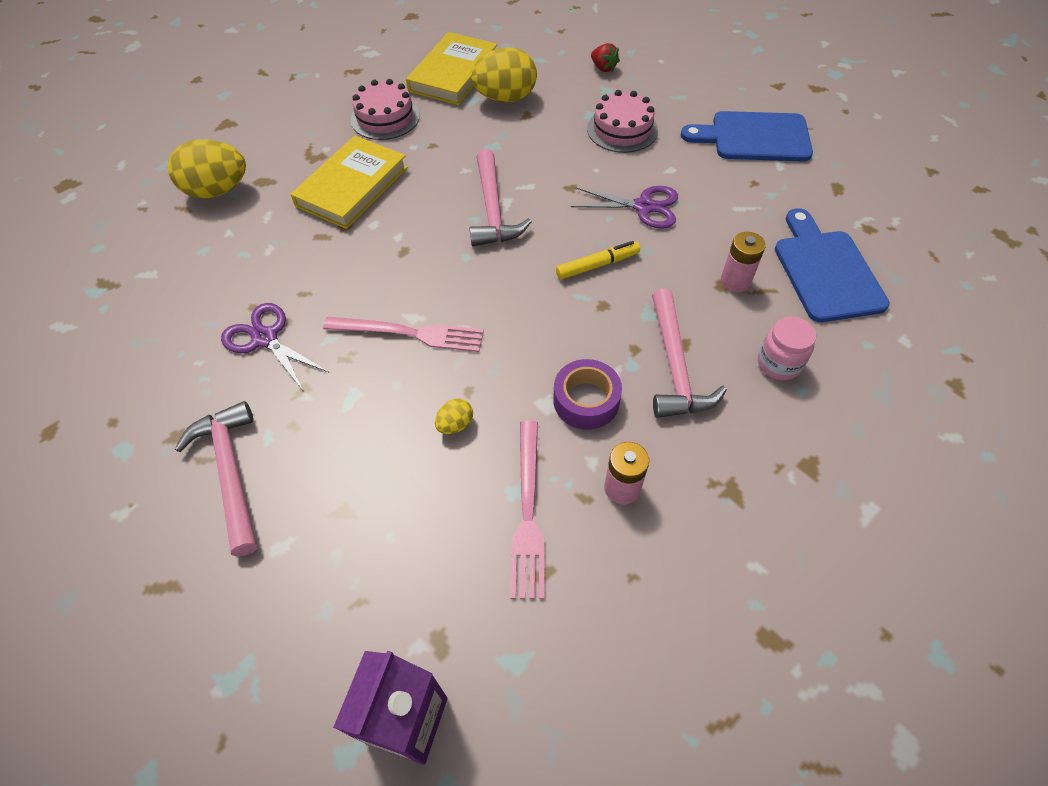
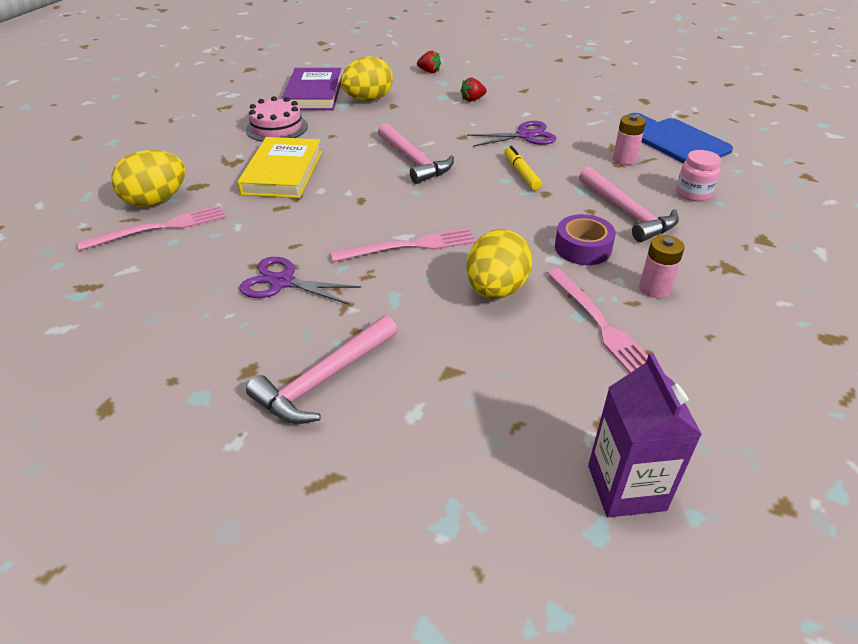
camera: 25 degrees left, 15 degrees down
(201, 229) = (160, 228): none -> pink fork
(231, 473) = (325, 379): pink hammer -> pink hammer turned 90 degrees counterclockwise
(453, 74) = (314, 94): yellow book -> purple book
(455, 424) = (496, 289): yellow egg -> yellow egg, size x2.20
(597, 265) = (521, 173): yellow marker -> yellow marker turned 60 degrees counterclockwise
(622, 129) = (472, 100): pink cake -> red strawberry
(754, 137) = (567, 86): blue cutting board -> none

